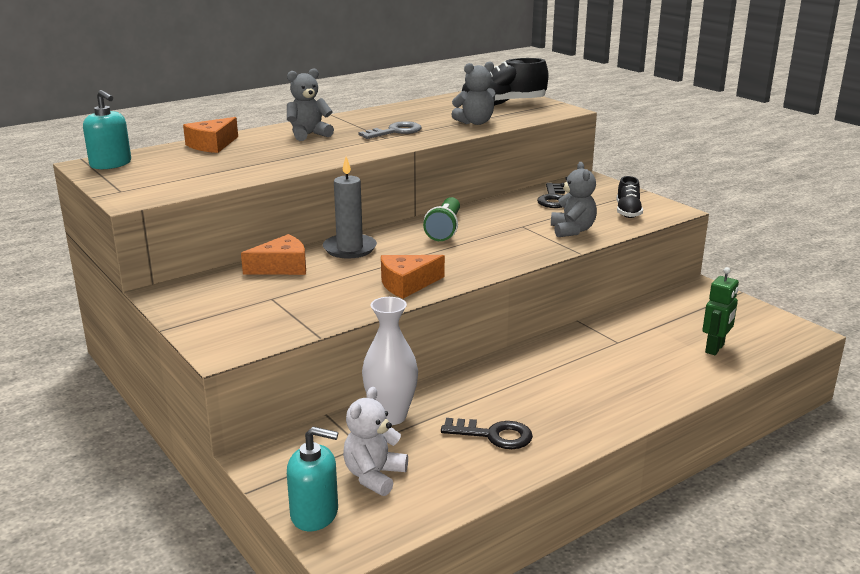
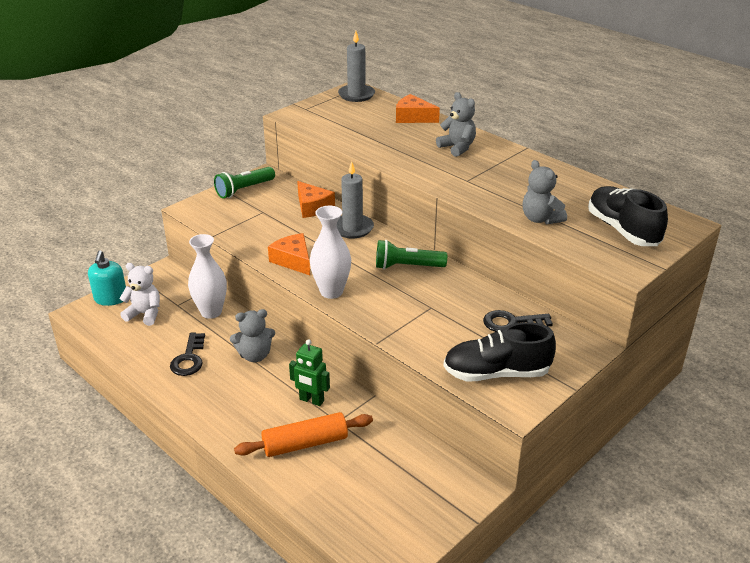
camera: 80 degrees right, 10 degrees up
(111, 164) = (356, 95): turquoise soap dispenser -> grey candle
(197, 308) = (244, 190): none -> green flashlight
(395, 131) = (487, 183): grey key -> none
(482, 267) = (331, 291): none -> white vase
(572, 230) = (429, 337): grey teddy bear -> grey teddy bear (255, 355)
(628, 212) = (496, 373): black shoe -> black shoe, size x1.69
(653, 361) = (305, 443): none -> orange rolling pin
(715, 349) = (337, 488): green robot -> green robot (311, 400)

